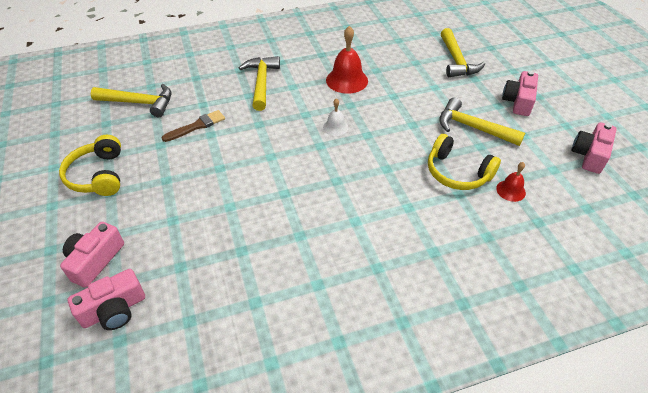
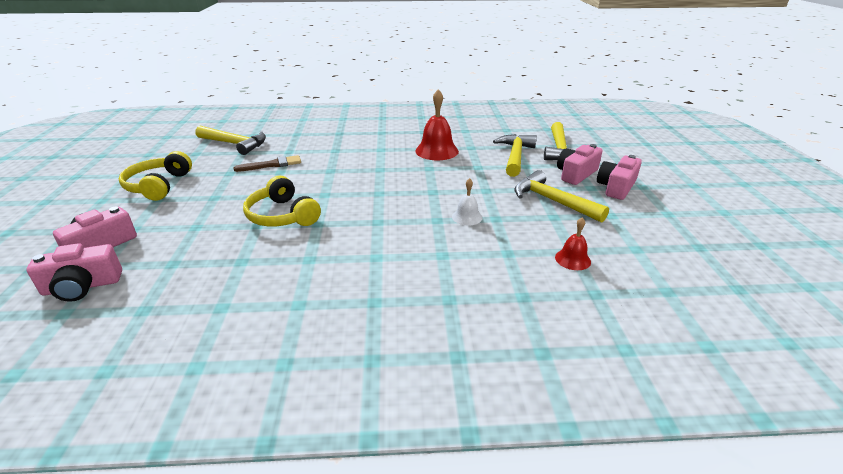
camera: 15 degrees right, 15 degrees down
(261, 82) = (353, 143): yellow hammer -> yellow hammer (515, 156)
(335, 127) = (403, 182): white bell -> white bell (467, 217)
(457, 173) = (515, 234): yellow headphones -> yellow headphones (282, 216)
(589, 155) = (688, 243): pink camera -> pink camera (576, 174)

